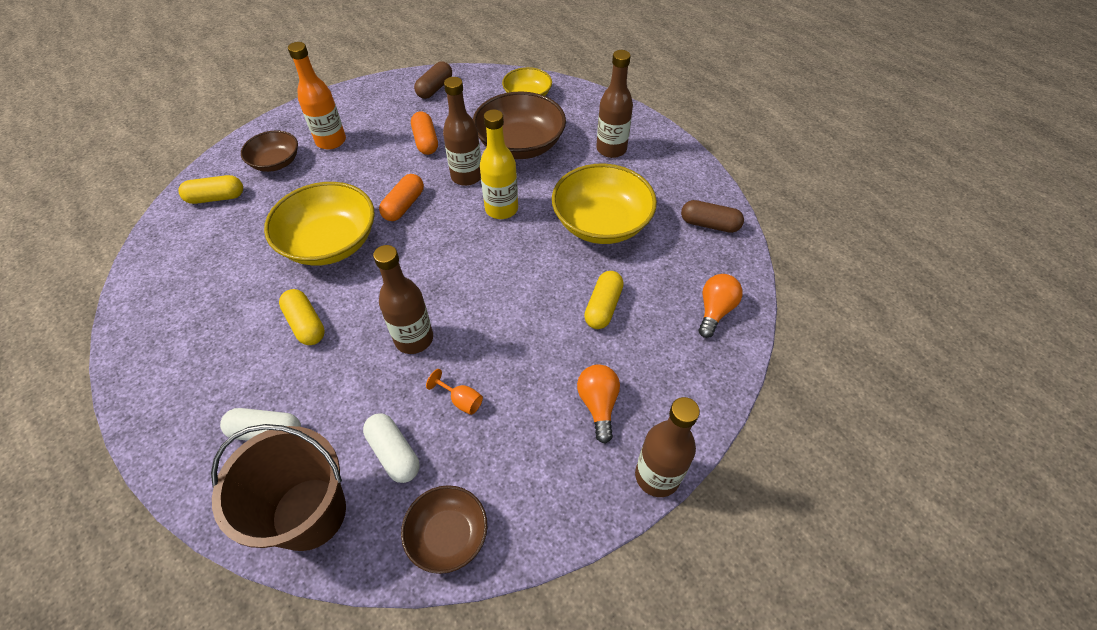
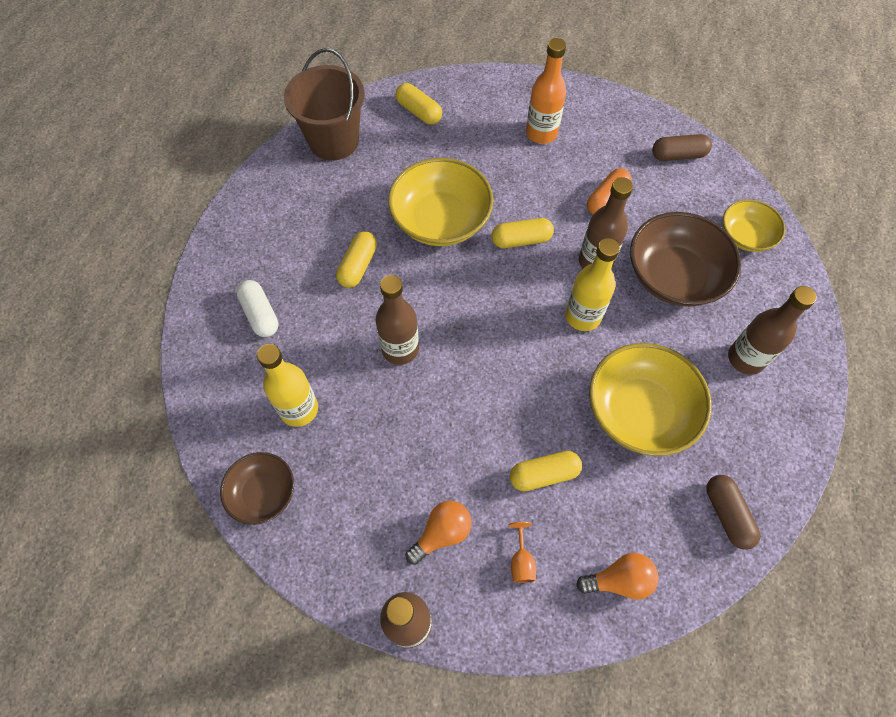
camera: 55 degrees right, 10 degrees up
(276, 162) = (485, 117): brown bowl -> none
(309, 513) = (223, 389): brown bucket -> brown bucket (334, 141)
(394, 453) = (299, 409): white capsule -> yellow bottle
(404, 205) = (521, 240): orange capsule -> yellow capsule
(461, 400) = (372, 424): orange goblet -> orange goblet (521, 561)

